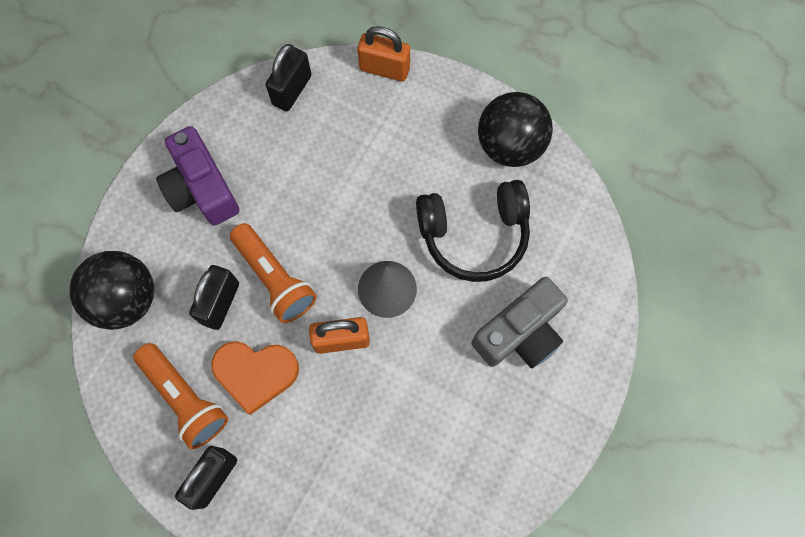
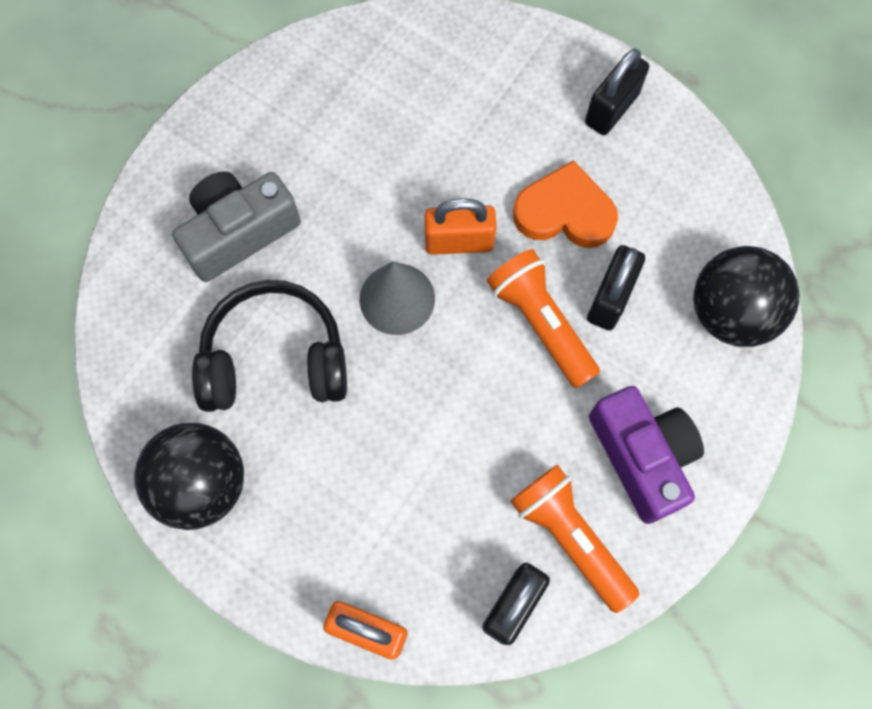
camera: 175 degrees left, 0 degrees up
(185, 398) = (648, 192): orange flashlight -> orange flashlight (570, 537)

